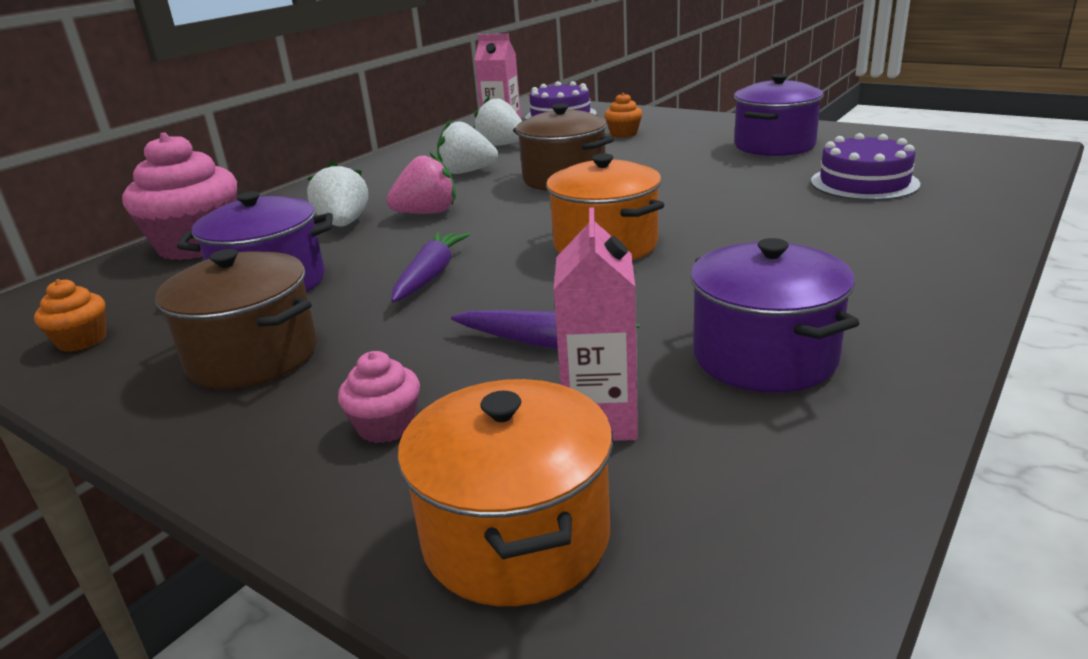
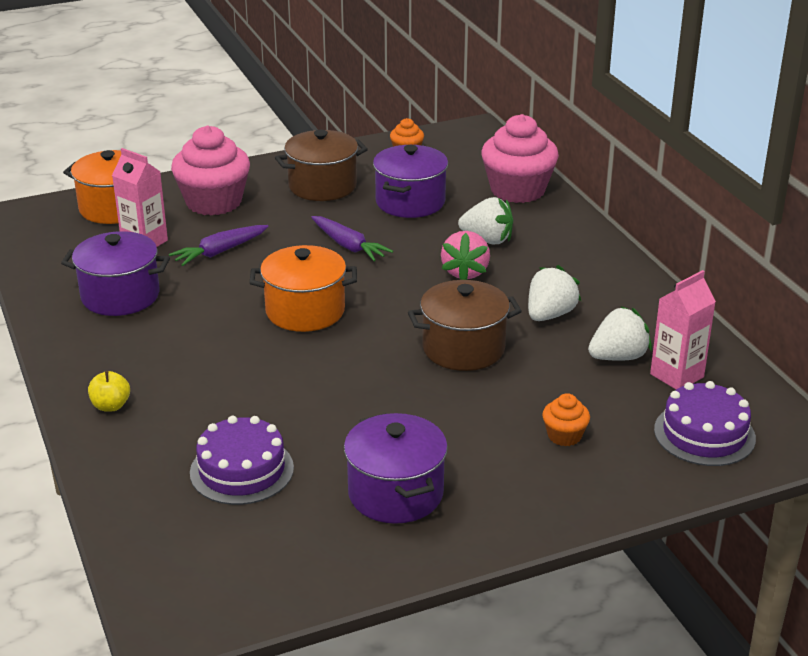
camera: 120 degrees right, 5 degrees up
(386, 426) = (214, 202): pink cupcake -> pink cupcake, size x2.12
(932, 256) = (111, 406): none -> yellow apple

